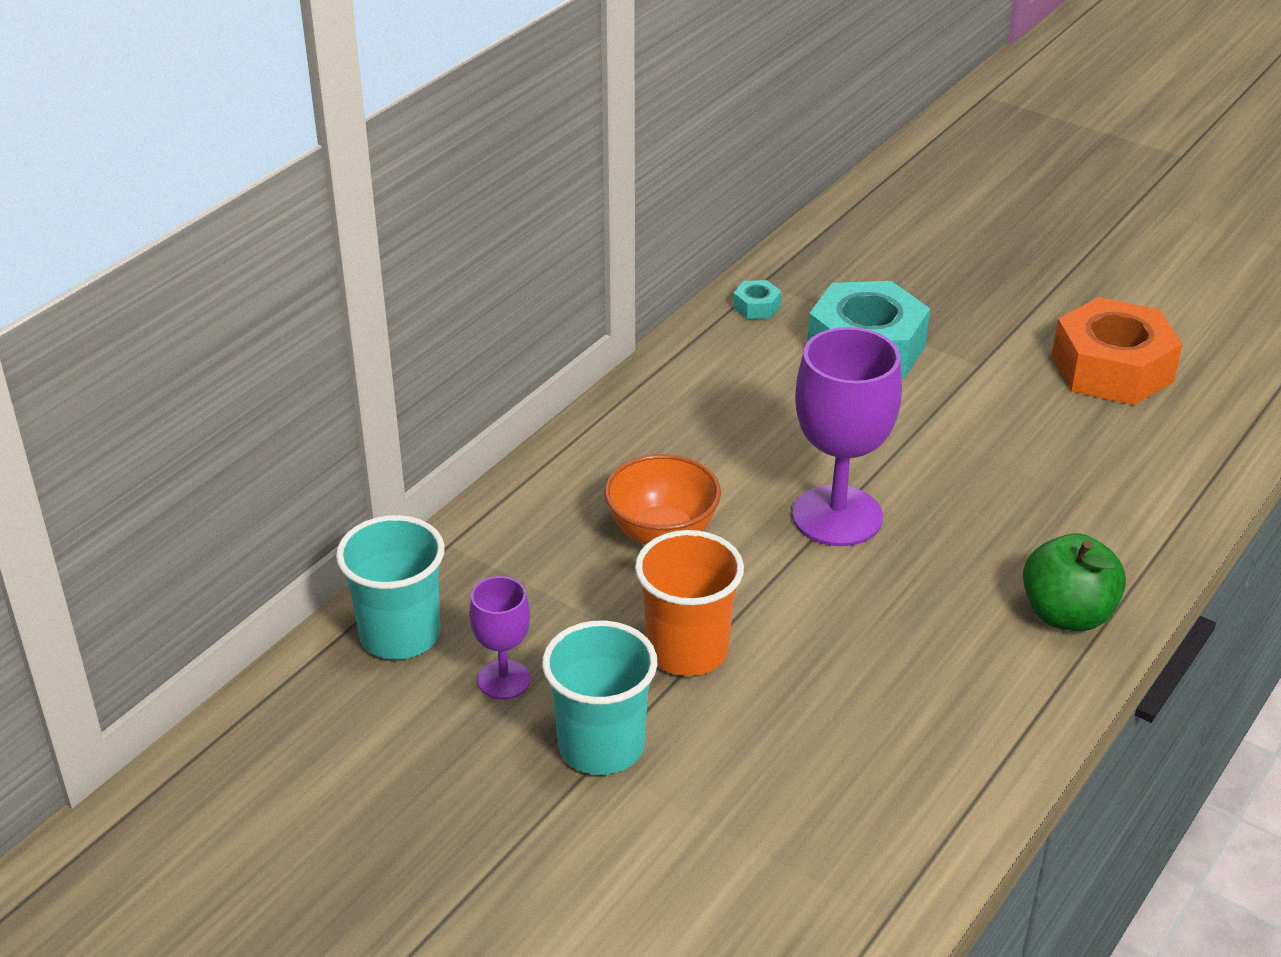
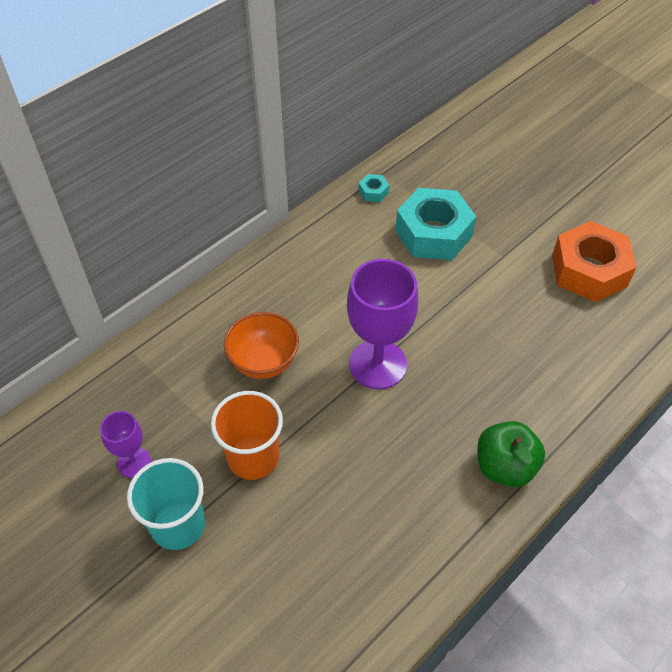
camera: 10 degrees right, 15 degrees up
(400, 635) = (82, 417): turquoise cup -> none

